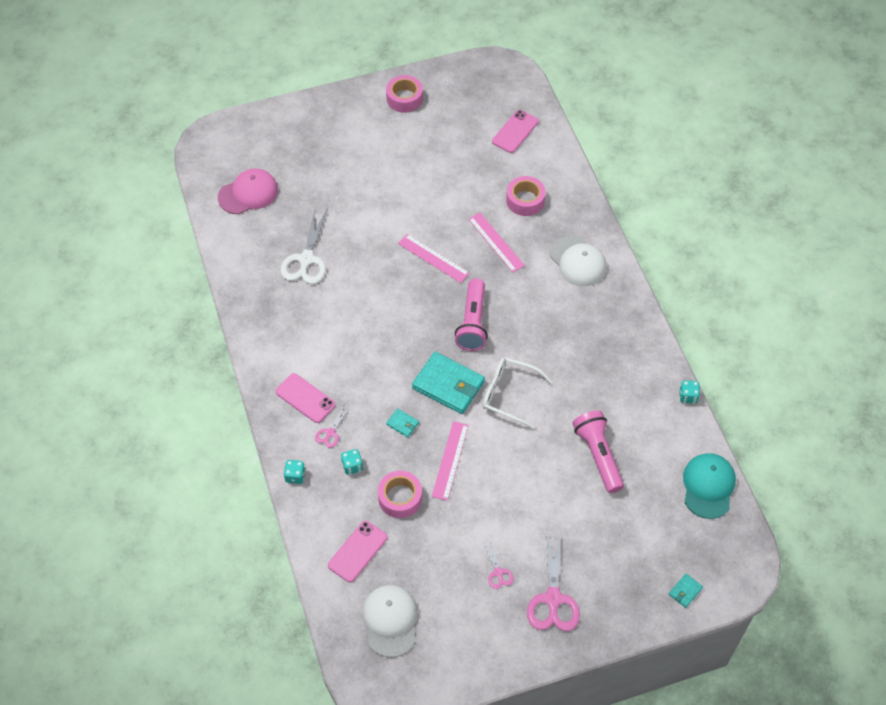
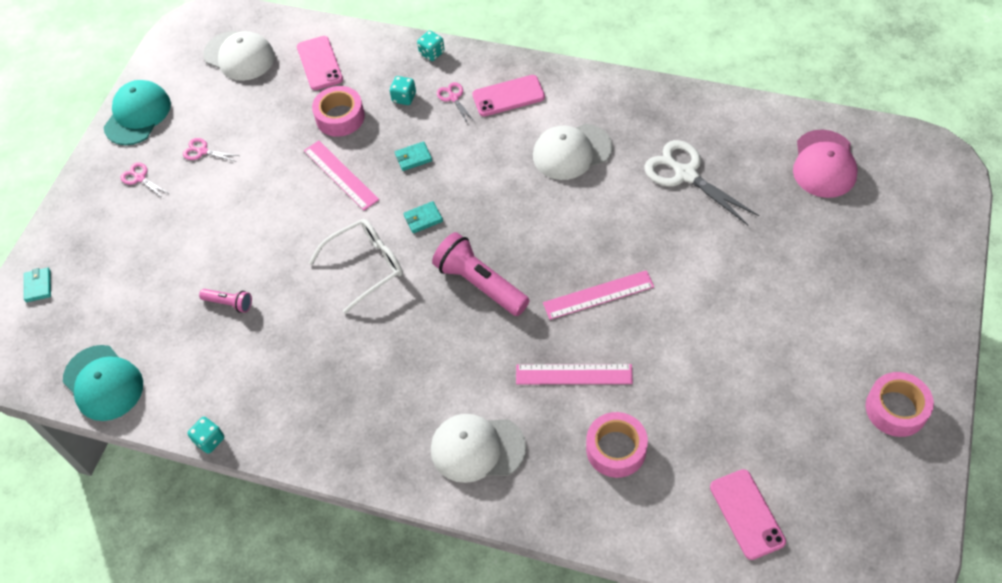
camera: 130 degrees right, 0 degrees up
(331, 331) = (572, 152): none -> white cap
(448, 385) = (423, 218): turquoise wallet -> turquoise wallet, size x0.44
(501, 653) = (137, 115): none -> turquoise cap
(553, 598) = (140, 178): pink scissors -> pink scissors, size x0.49
(598, 455) = (229, 303): pink flashlight -> pink flashlight, size x0.50

